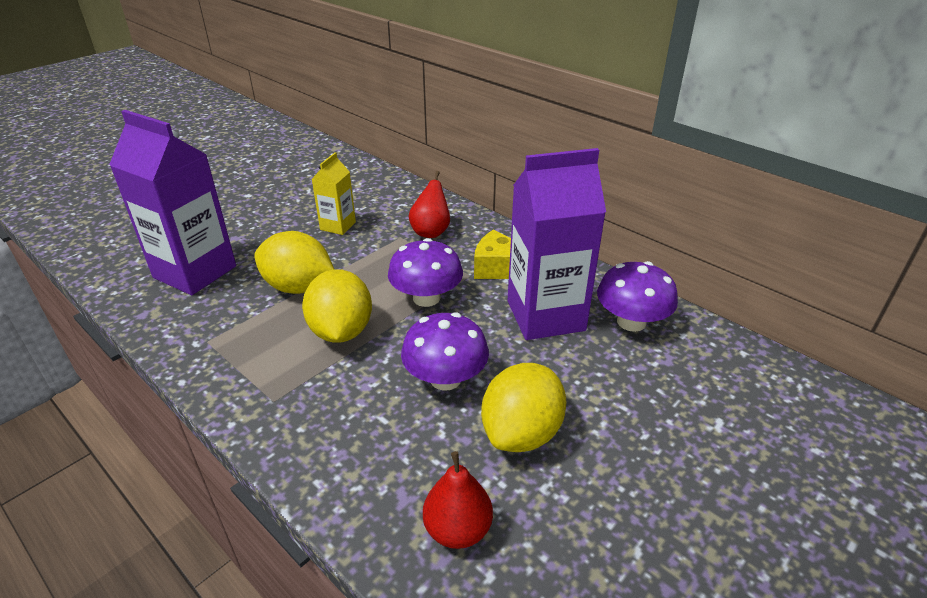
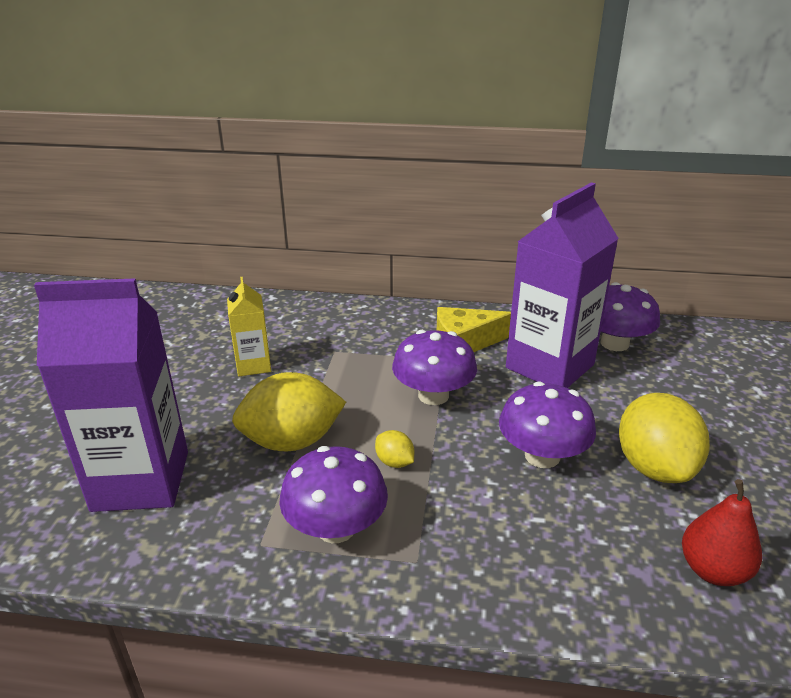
camera: 35 degrees left, 5 degrees down
(256, 354) = (336, 528): none -> purple mushroom
(341, 331) = (394, 462): yellow lemon -> yellow lemon, size x0.45
(431, 232) = (358, 335): red pear -> none

